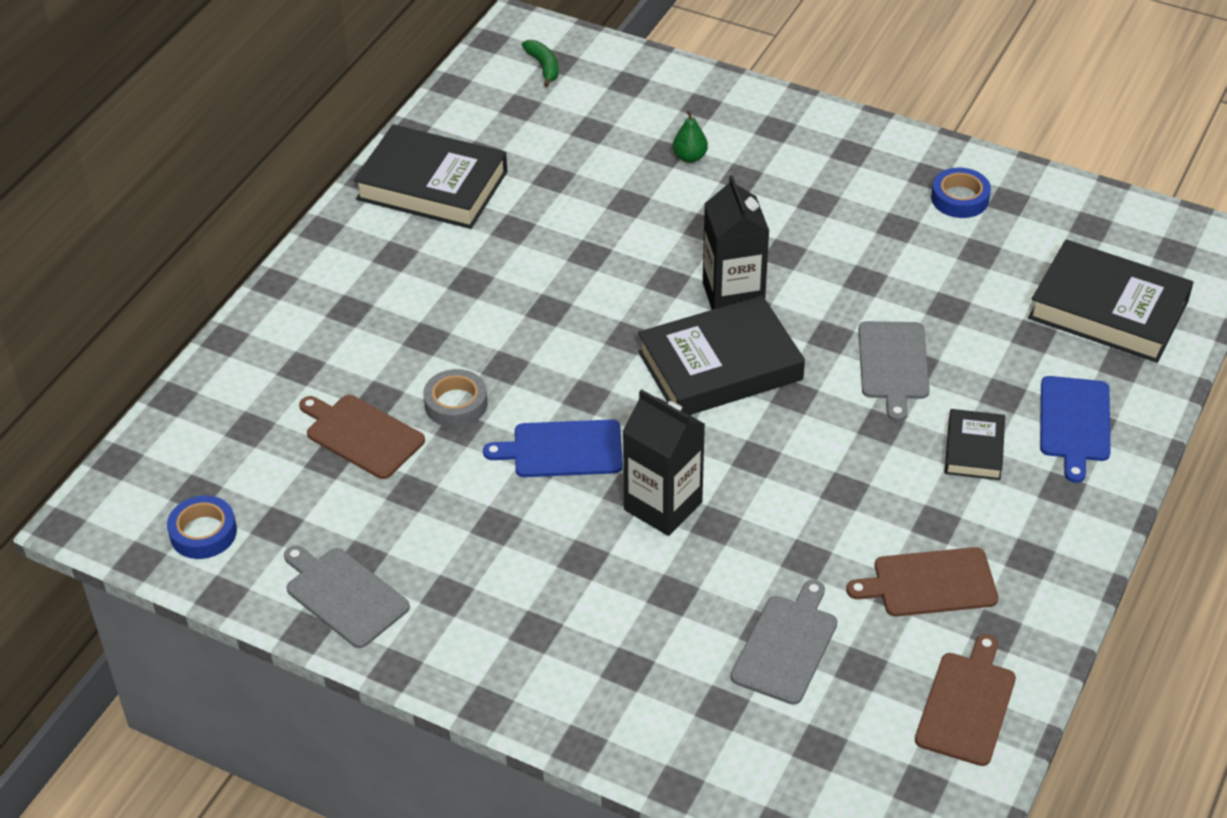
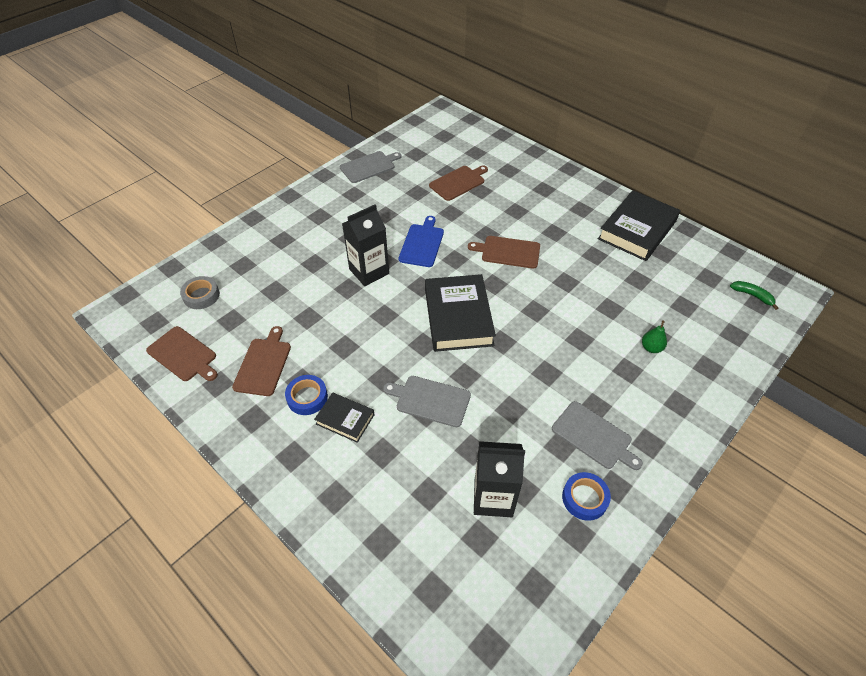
camera: 105 degrees right, 5 degrees up
(203, 533) = (421, 135): blue tape -> blue tape (307, 397)
(456, 404) = (467, 213): grey tape -> grey tape (201, 295)
(543, 66) = (752, 295): green banana -> green banana turned 135 degrees counterclockwise
(543, 331) = (508, 252): none -> brown cutting board
(733, 296) = (514, 337): black carton -> black carton (493, 497)
(786, 646) = (261, 295): grey cutting board -> grey cutting board (593, 436)
(1074, 423) = (341, 486): blue cutting board -> none
(1108, 310) = (438, 557): black book -> none

